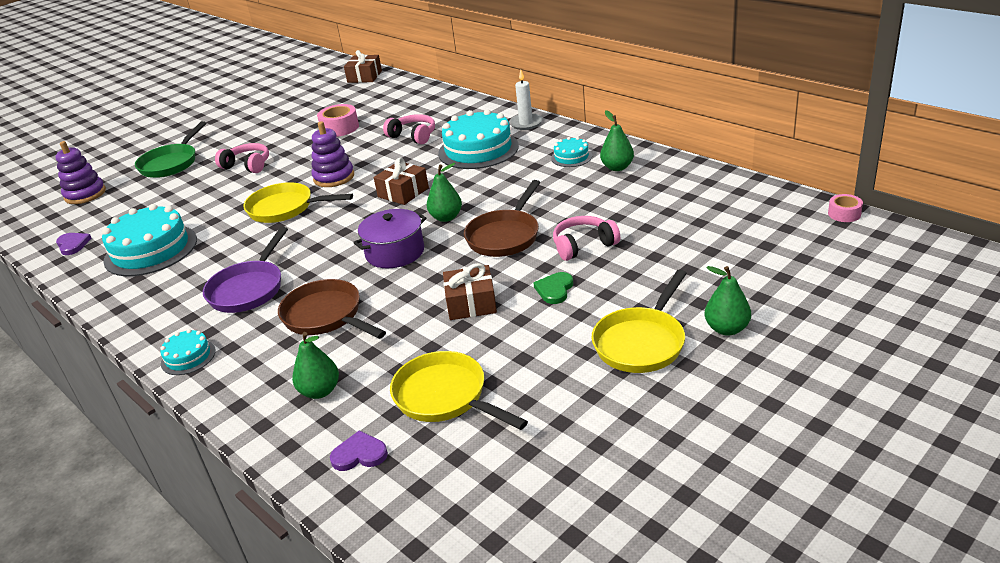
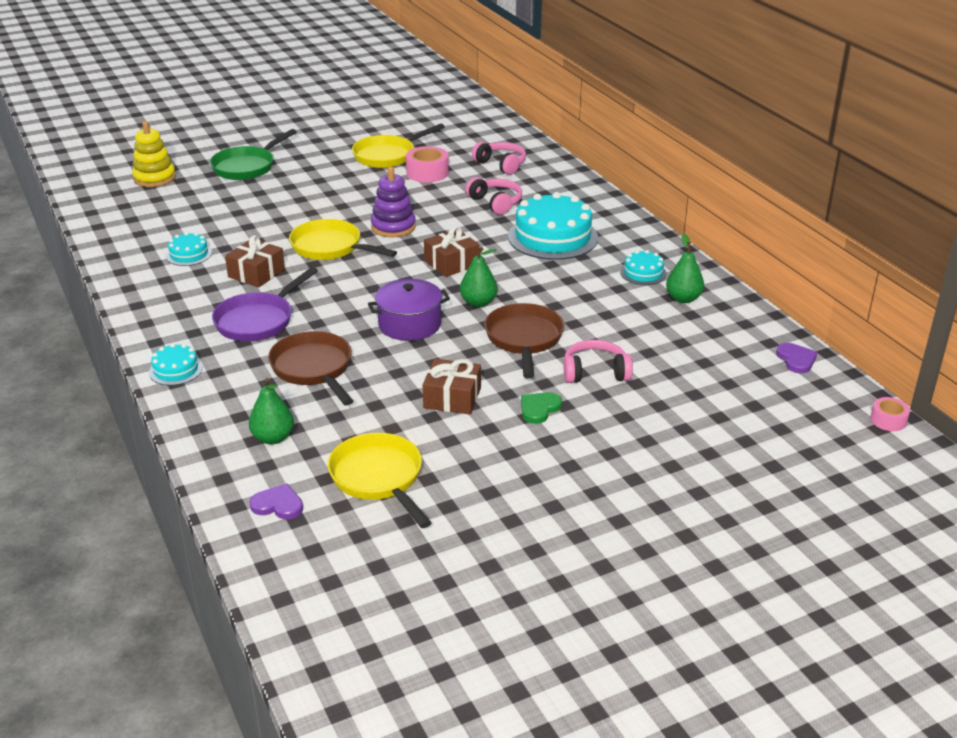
camera: 15 degrees right, 0 degrees up
(73, 245) = (123, 228): purple heart -> purple heart (796, 360)
(85, 194) = (154, 178): purple stacking toy -> yellow stacking toy
(151, 250) = (189, 254): turquoise cake -> turquoise cake, size x0.49
(247, 165) = (317, 190): pink headphones -> pink headphones (501, 164)
(364, 77) = (484, 118): brown gift -> brown gift (256, 273)
(505, 236) = (524, 339): brown pan -> brown pan turned 135 degrees clockwise
(526, 123) = (619, 221): white candle -> none
(641, 342) = (589, 486): yellow pan -> yellow pan (387, 156)
(726, 329) = (680, 499): green pear -> none

